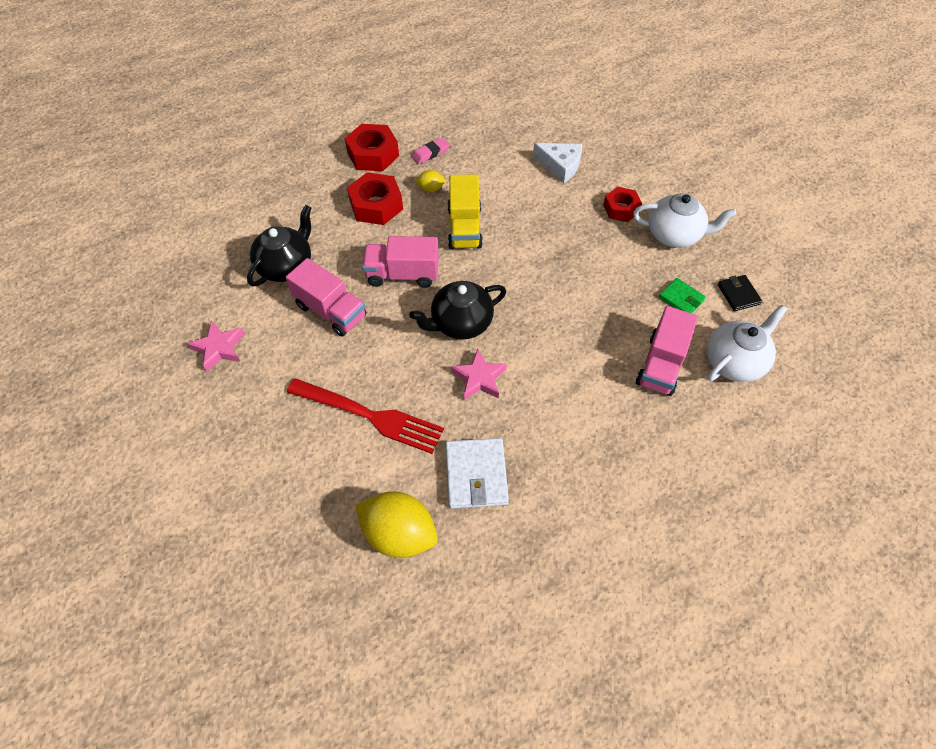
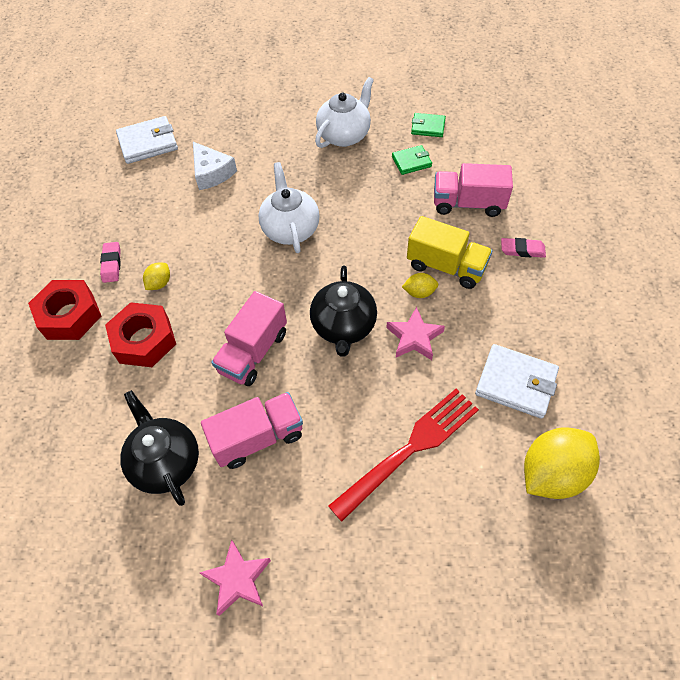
camera: 60 degrees left, 0 degrees up
(464, 227) = (231, 276): yellow truck -> yellow truck (446, 266)
(529, 364) = (419, 292): none -> yellow lemon
(560, 166) = (212, 173): white cheese -> white cheese turned 90 degrees clockwise
(562, 112) = (148, 143): none -> white wallet
(621, 208) = (292, 155): red nut -> none
(634, 431) = (522, 250): none -> pink eraser
(661, 364) = (468, 204): pink truck -> pink truck turned 135 degrees clockwise
(734, 361) = (488, 159): white teapot -> white teapot (290, 229)
(738, 294) = (428, 127): black wallet -> green wallet

